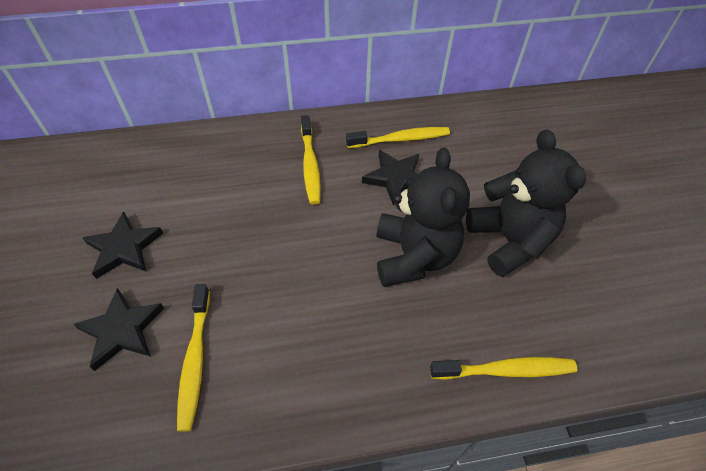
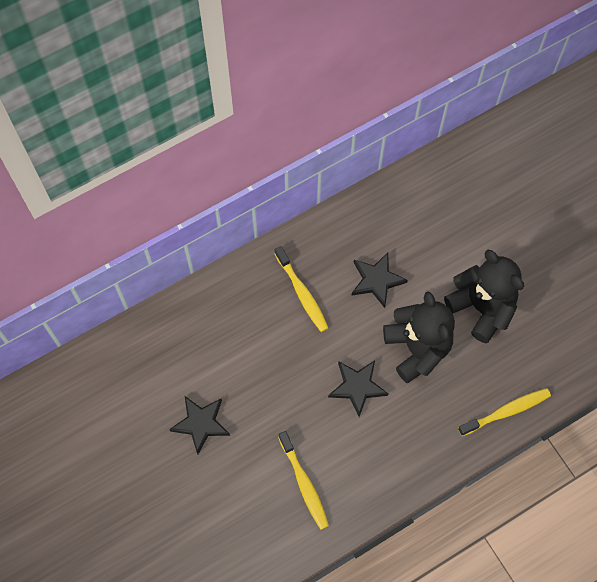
camera: 20 degrees left, 15 degrees up
(122, 330) = (242, 483): black star -> black star (357, 387)
(400, 139) = (365, 237): yellow toothbrush -> none

